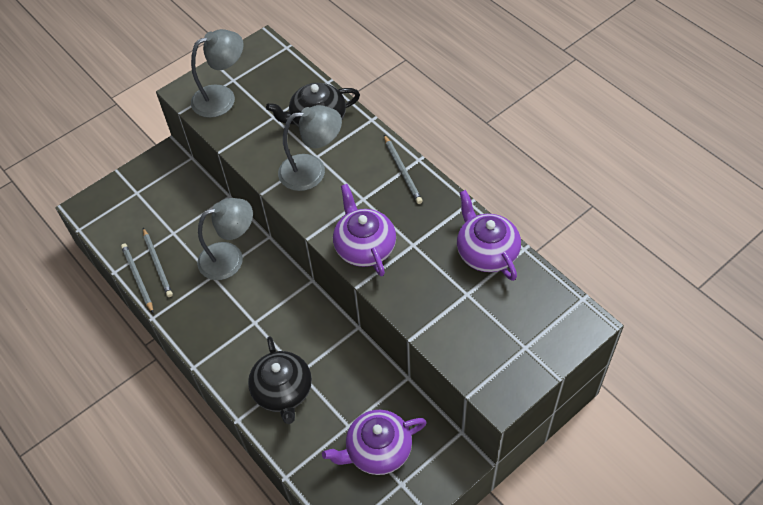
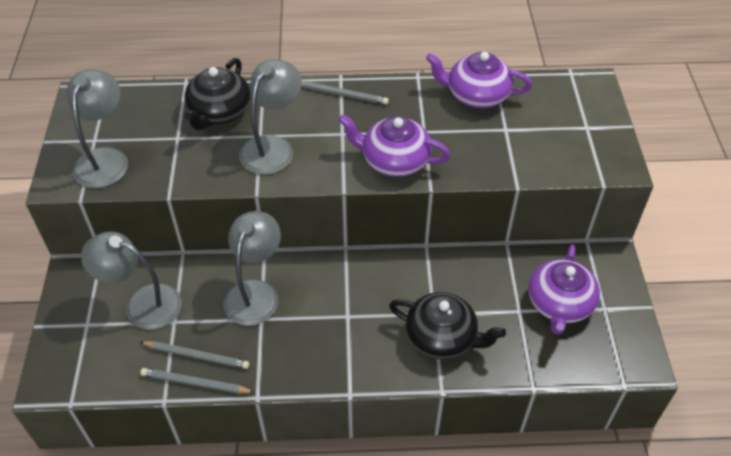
camera: 55 degrees left, 5 degrees down
(173, 207) = (142, 303): none -> grey lamp

